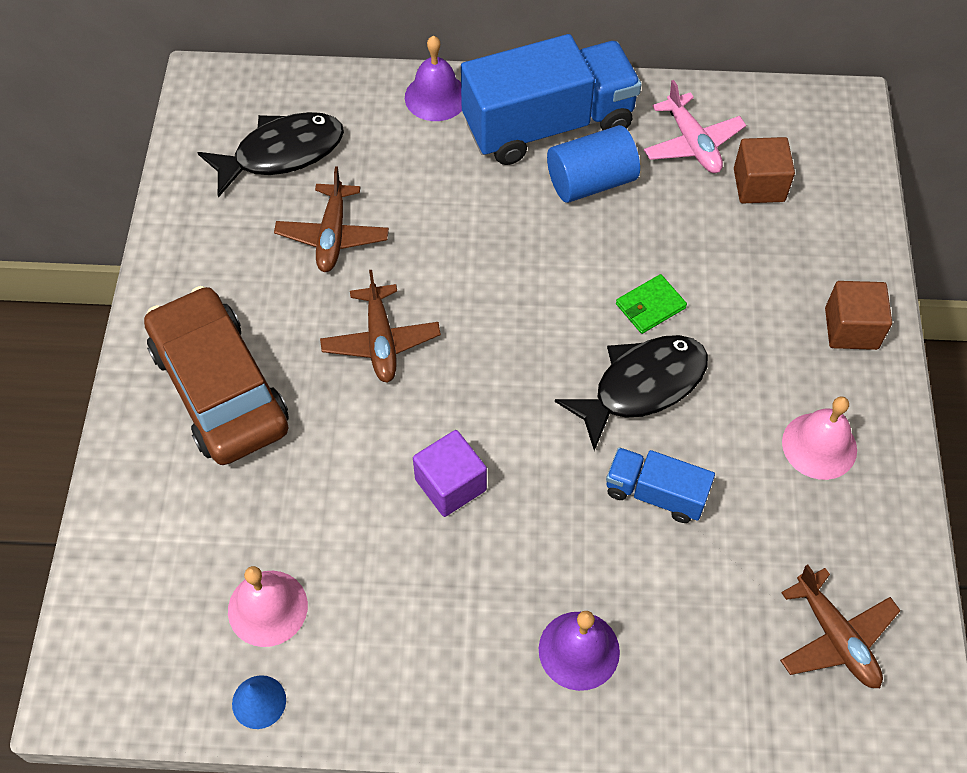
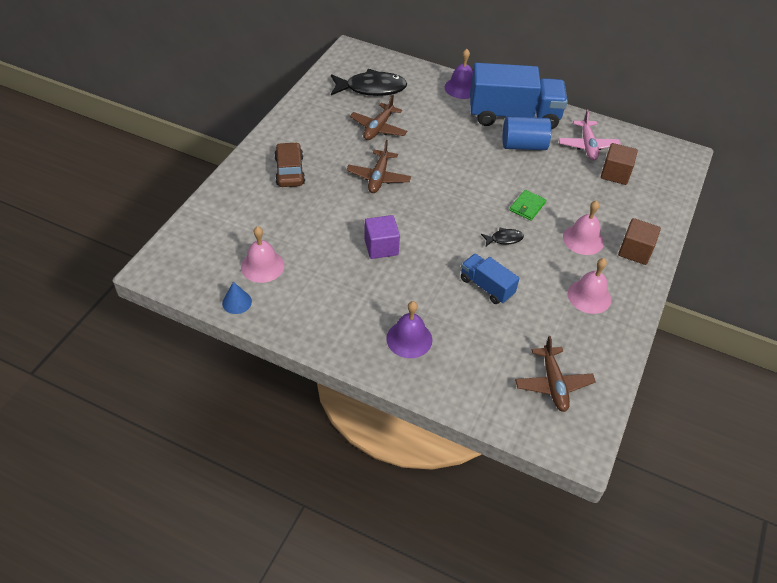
camera: 20 degrees right, 10 degrees down
(220, 387) = (290, 171): brown car -> brown car, size x0.58
(642, 386) = (504, 239): black fish -> black fish, size x0.46
(650, 306) = (527, 206): green wallet -> green wallet turned 45 degrees counterclockwise
(764, 337) = (583, 239): none -> pink bell

